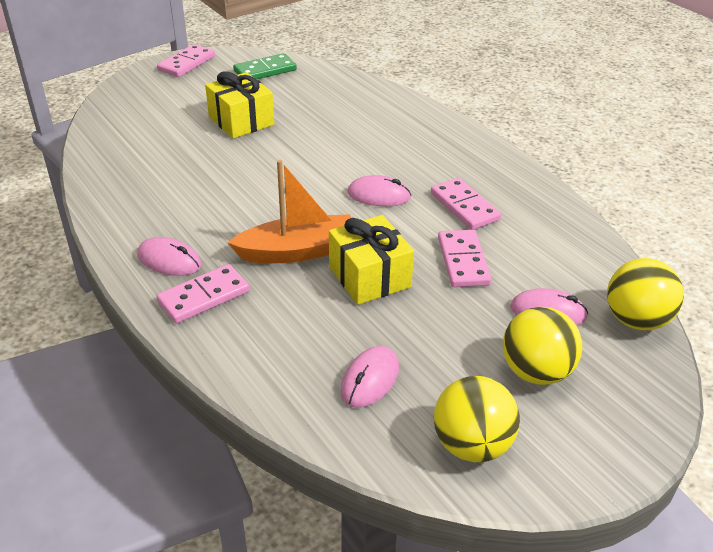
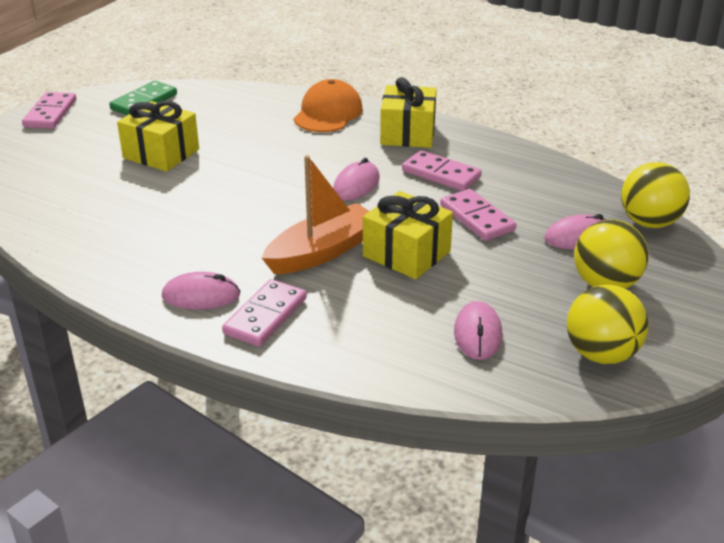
camera: 25 degrees left, 5 degrees down
(379, 195) = (356, 185): pink mouse -> pink mouse turned 45 degrees counterclockwise
(409, 119) = (328, 113): none -> orange cap
(465, 157) = (408, 133): none -> yellow gift

